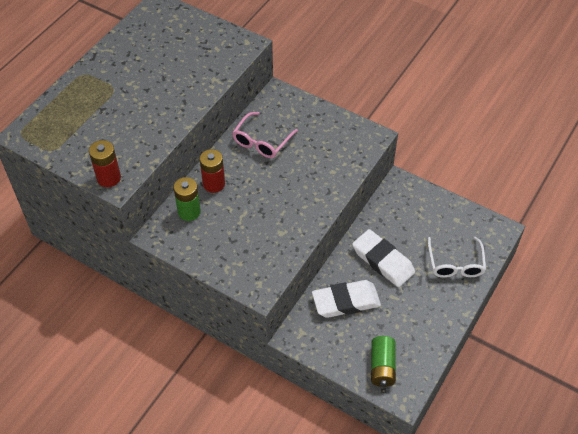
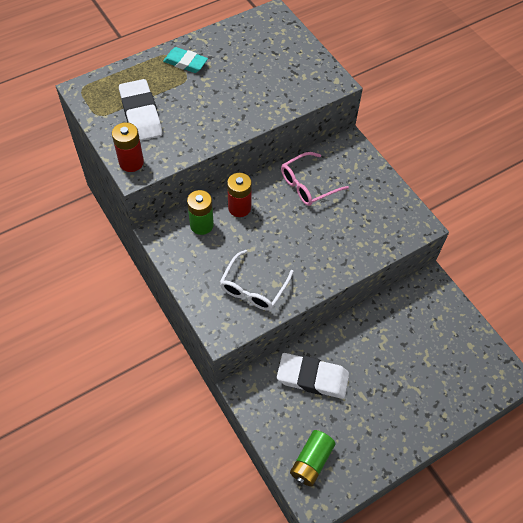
camera: 25 degrees right, 5 degrees up
(104, 75) = (185, 63): none -> turquoise eraser
(383, 261) = (371, 353): white eraser -> white eraser (141, 114)
(455, 264) = (443, 391): white glasses -> white glasses (253, 288)

